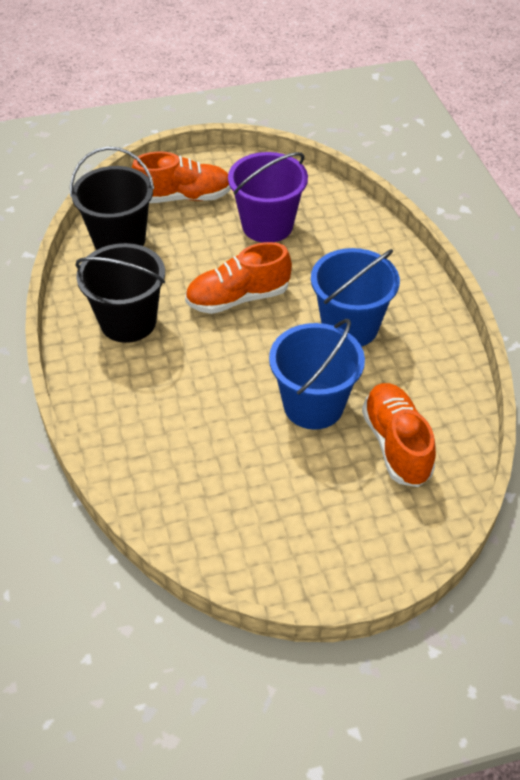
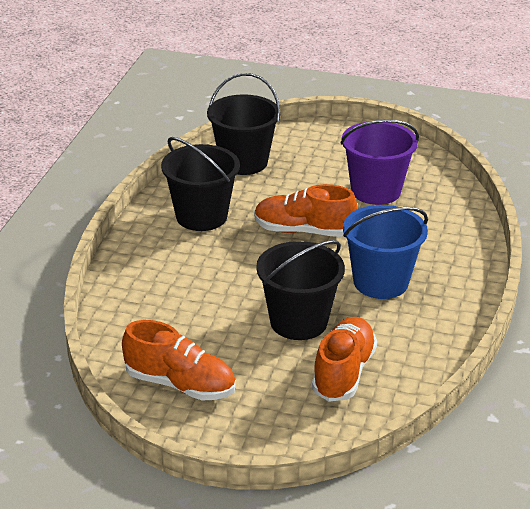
camera: 30 degrees right, 15 degrees down
(183, 197) = (322, 150): orange shoe -> orange shoe (180, 384)
(313, 405) = (298, 322): blue bucket -> black bucket

